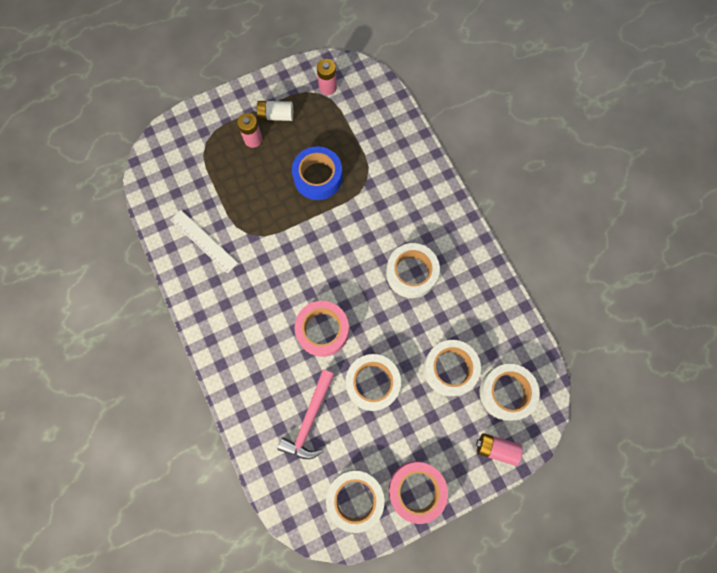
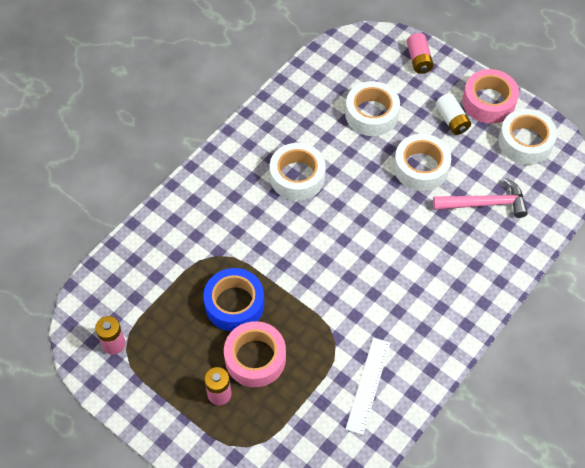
camera: 115 degrees left, 15 degrees down
(276, 115) = (176, 384): white battery -> white battery (452, 120)
(322, 330) = (397, 228): pink tape -> pink tape (255, 358)
(506, 393) = (367, 68): white tape -> none

